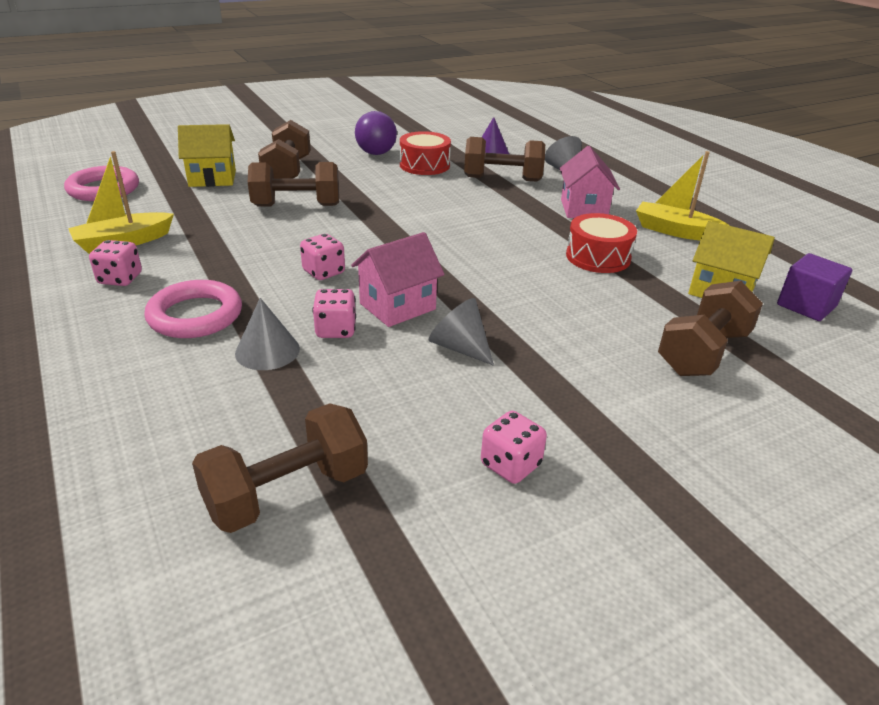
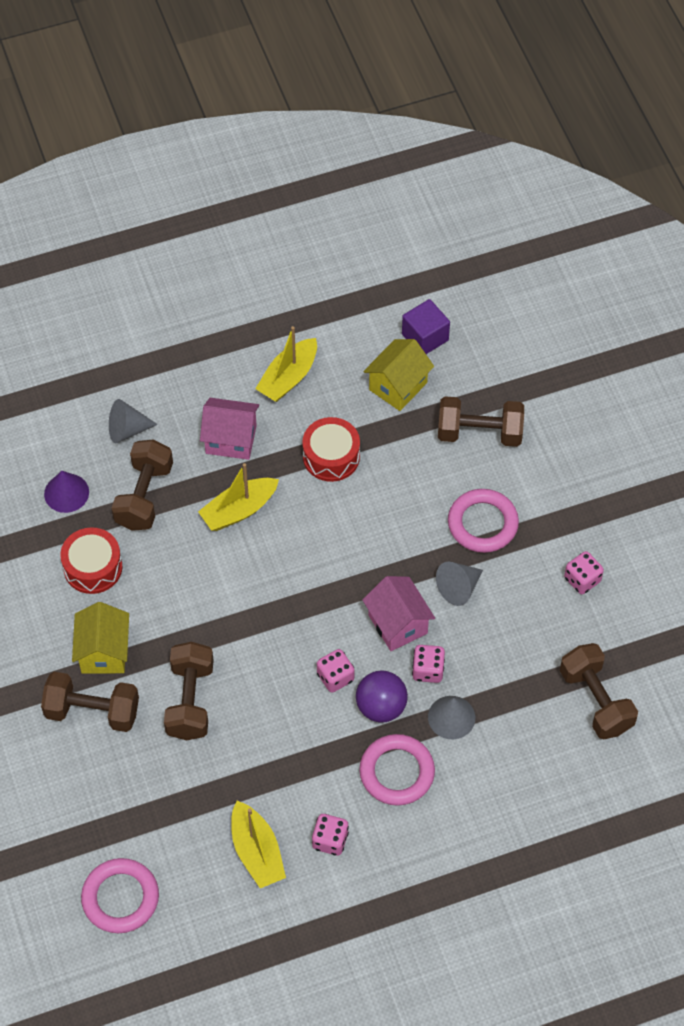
camera: 80 degrees left, 25 degrees up
(212, 178) = (104, 789): yellow house -> yellow house (104, 652)
(376, 153) = (47, 615): purple ball -> purple ball (381, 707)
(507, 216) = (239, 510): none -> yellow boat
(565, 362) = (482, 523): none -> pink ring
(703, 352) = (479, 433): brown dumbbell -> brown dumbbell turned 45 degrees counterclockwise

